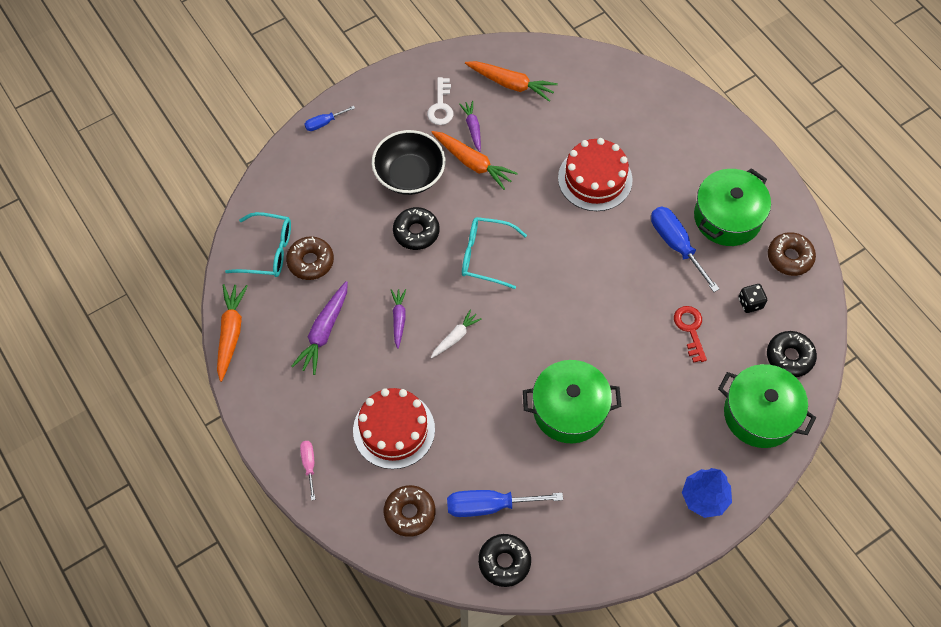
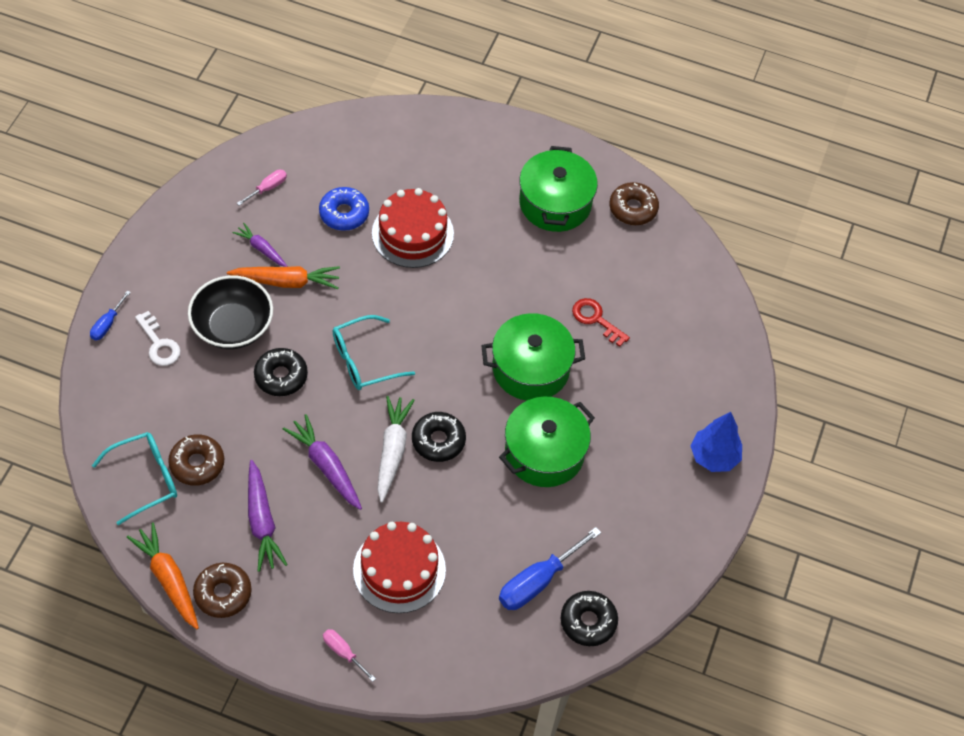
camera: 40 degrees left, 5 degrees down
(399, 319) = (326, 466): purple carrot -> purple carrot, size x1.61
(409, 513) = (471, 634): brown donut -> brown donut (223, 593)
(441, 106) = (214, 245): white key -> white key (159, 344)
(455, 337) = (392, 451): white carrot -> white carrot, size x1.61
(511, 84) = (268, 188): orange carrot -> pink screwdriver
(554, 134) = (344, 213): none -> blue donut
(676, 245) = (529, 252): blue screwdriver -> none
(750, 303) = (629, 267): black dice -> none
(760, 414) = (706, 357): green pot -> green pot (531, 368)
(789, 357) = (695, 294): black donut -> black donut (438, 441)

